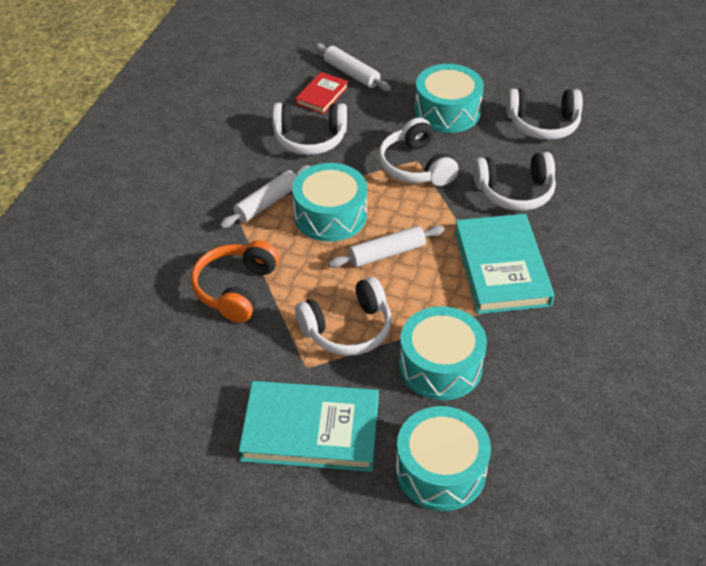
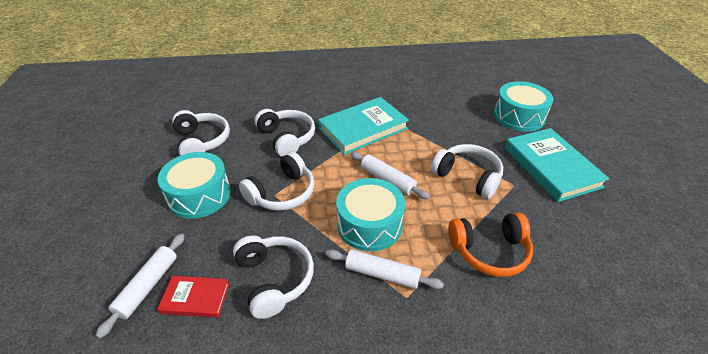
camera: 115 degrees left, 5 degrees down
(440, 366) = (457, 132): turquoise drum -> none

